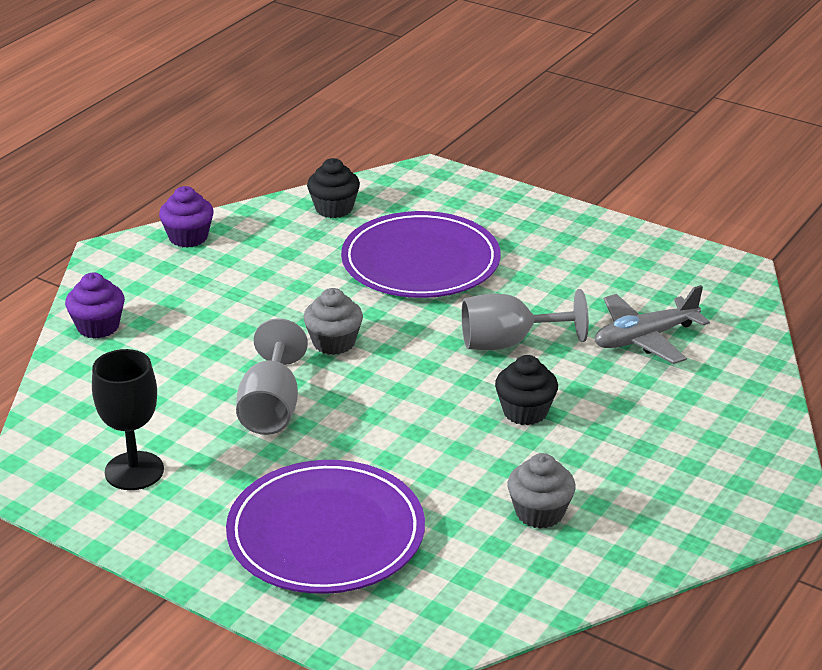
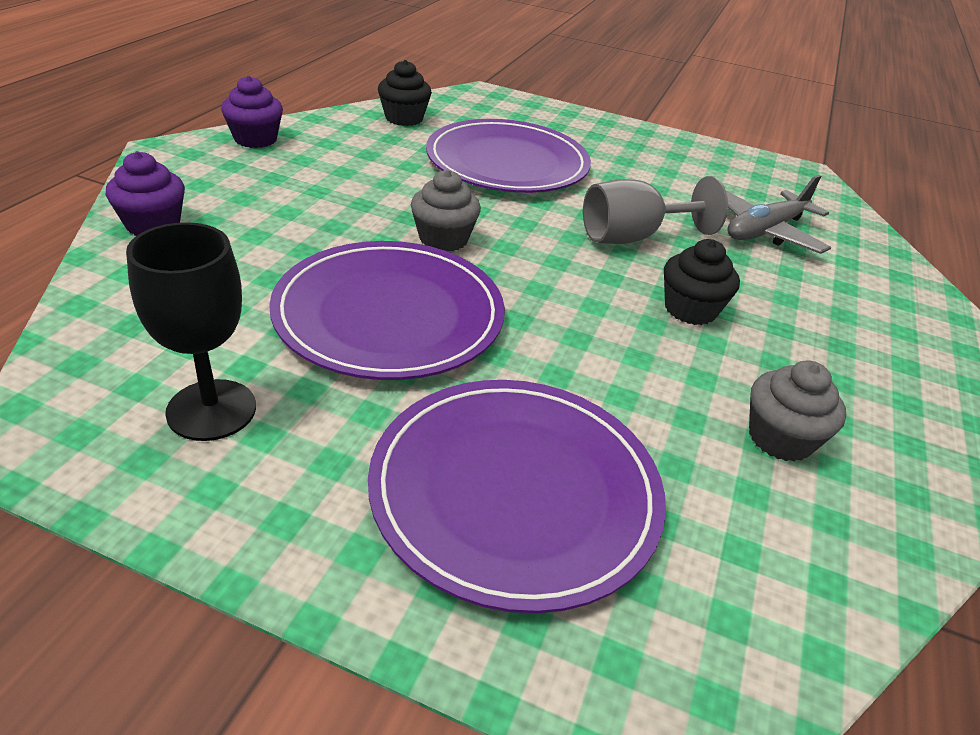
camera: 15 degrees left, 5 degrees up
(271, 408) = (389, 314): grey goblet -> purple plate

